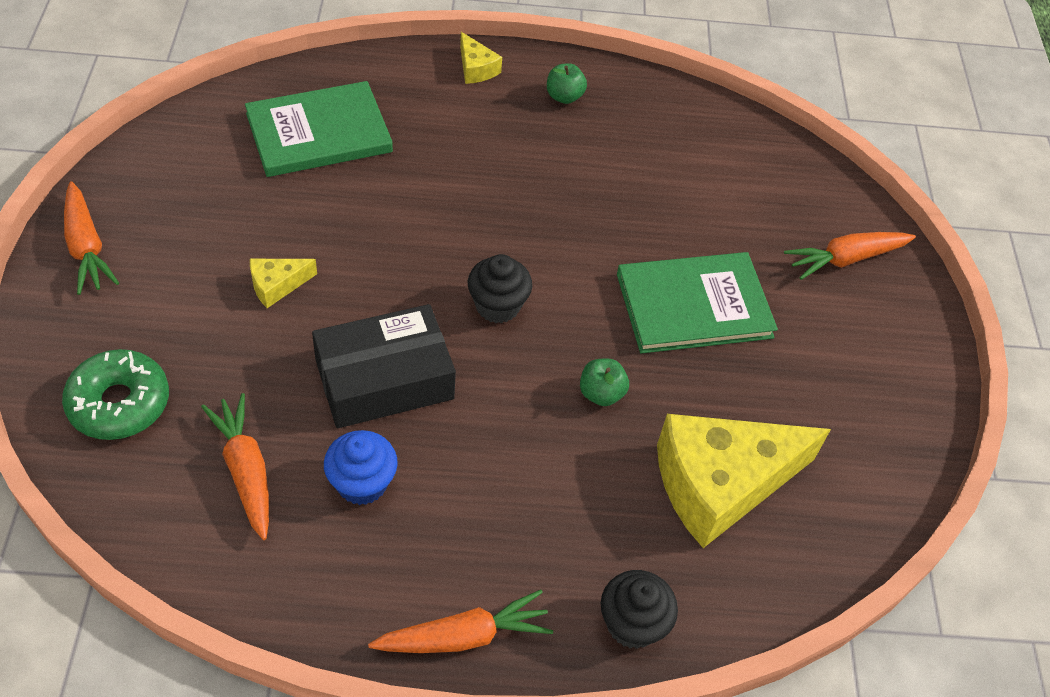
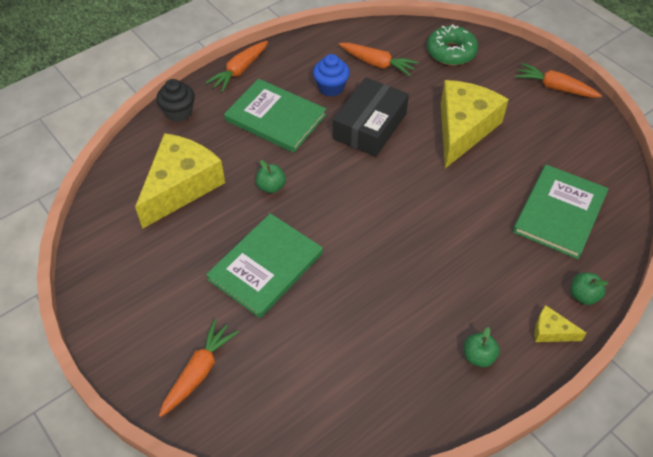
camera: 145 degrees right, 0 degrees up
(277, 285) = (463, 129): yellow cheese -> yellow cheese, size x2.31
(408, 68) = (583, 296): none -> green apple
(495, 495) = (275, 118): none -> green book
(497, 306) = (361, 191): black cupcake -> none

